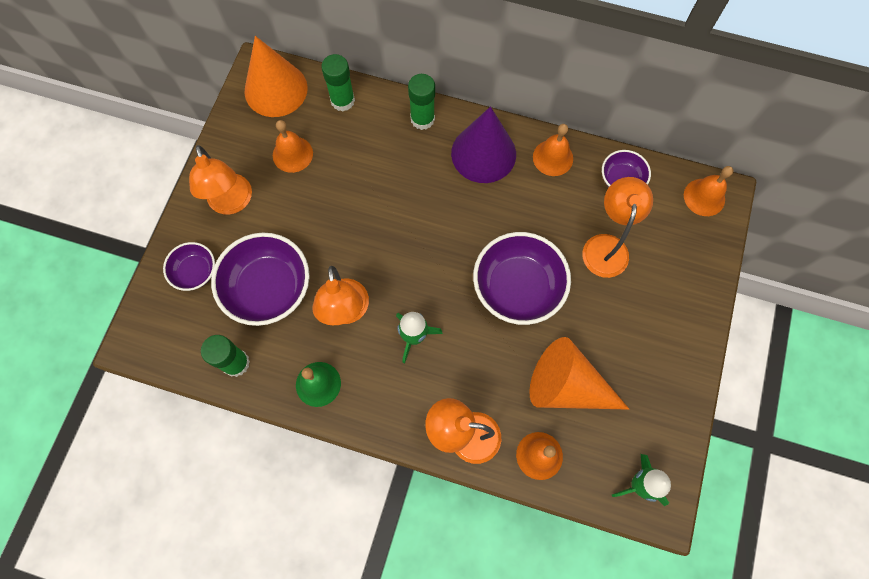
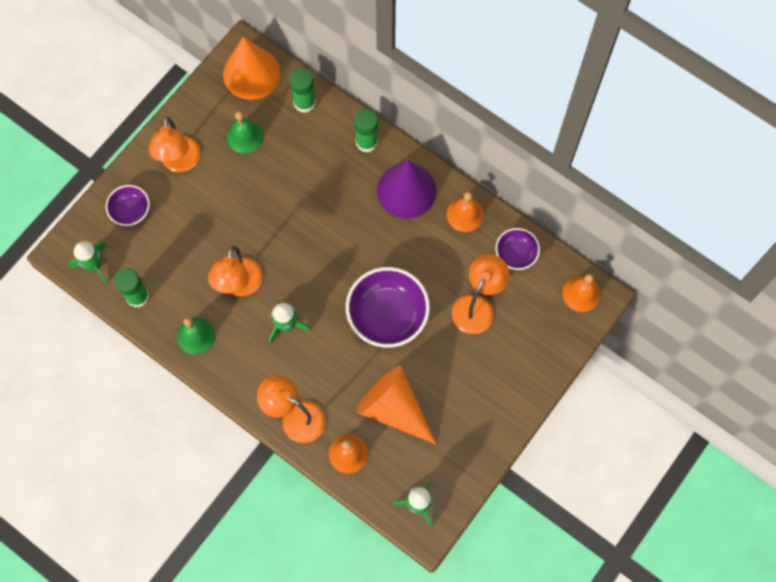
camera: 20 degrees right, 0 degrees up
(174, 345) = (94, 265): none -> green rocket
(268, 288) = (184, 244): purple bowl -> none
(292, 154) = (245, 136): orange bell -> green bell

